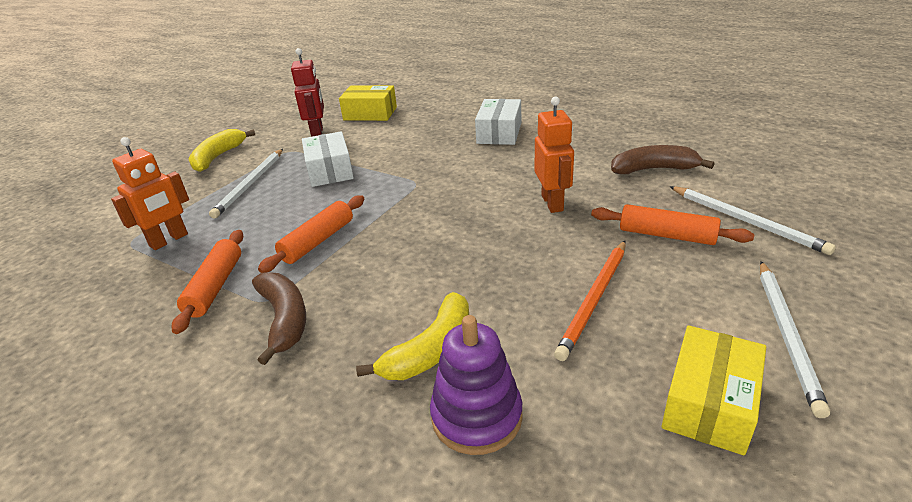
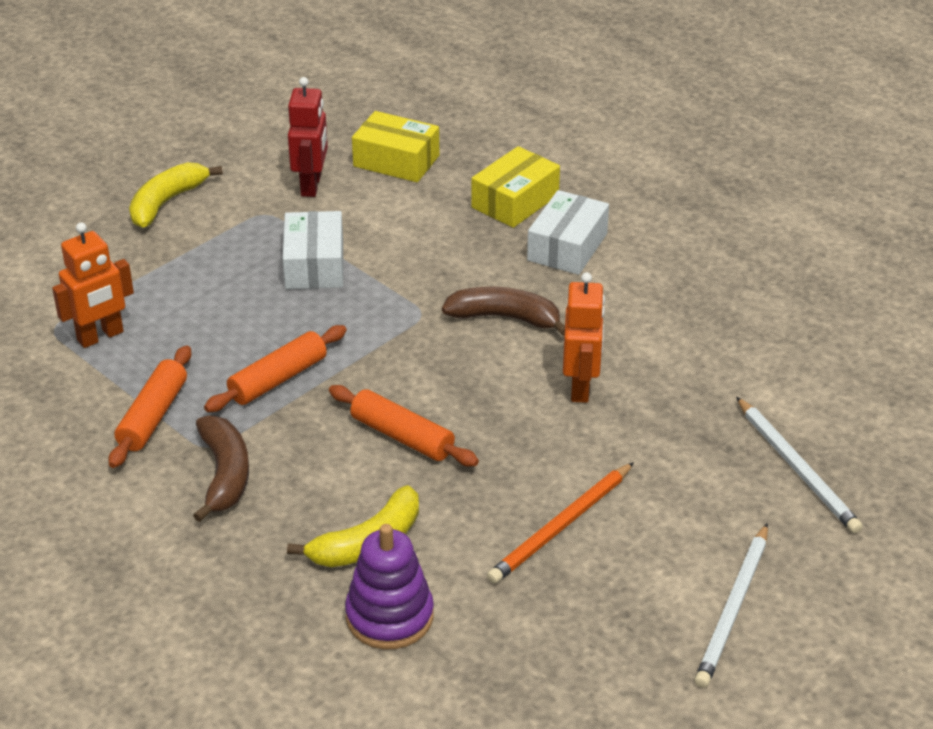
camera: 10 degrees right, 5 degrees up
(250, 184) = (206, 266): white pencil -> none
(653, 169) = (739, 363): brown banana -> brown banana (505, 318)
(667, 235) = (690, 465): orange rolling pin -> orange rolling pin (402, 436)
(709, 403) = (610, 653): yellow box -> yellow box (515, 201)

